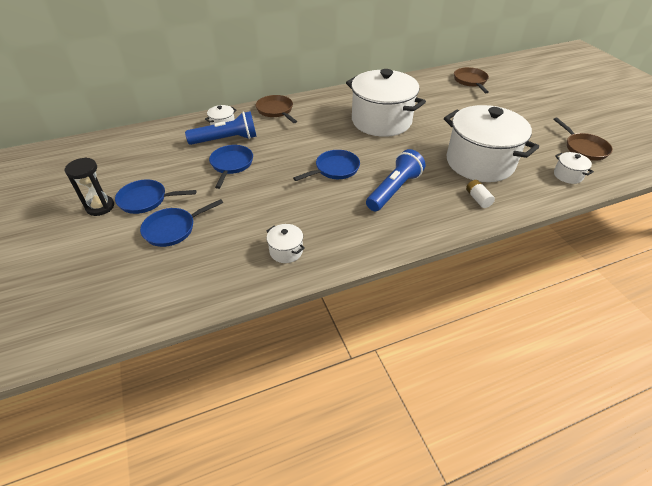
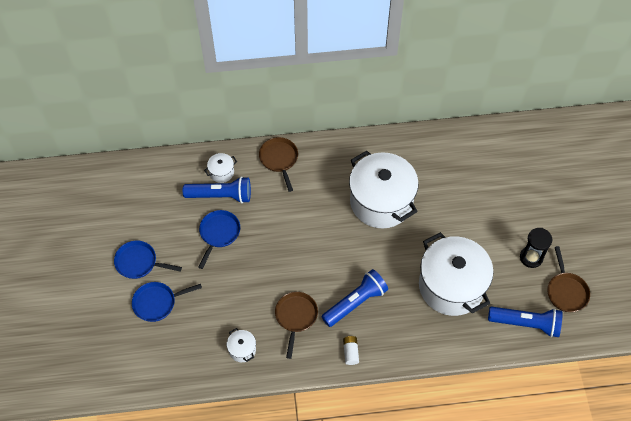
camera: 15 degrees right, 15 degrees up
(100, 207) = (101, 262): black hourglass -> black hourglass (531, 257)
(334, 169) = (311, 262): blue pan -> none
(470, 81) = (508, 153): brown pan -> brown pan (296, 317)
(478, 199) = (425, 332): white battery -> white battery (350, 352)
(568, 175) = (526, 324): white pot -> blue flashlight

